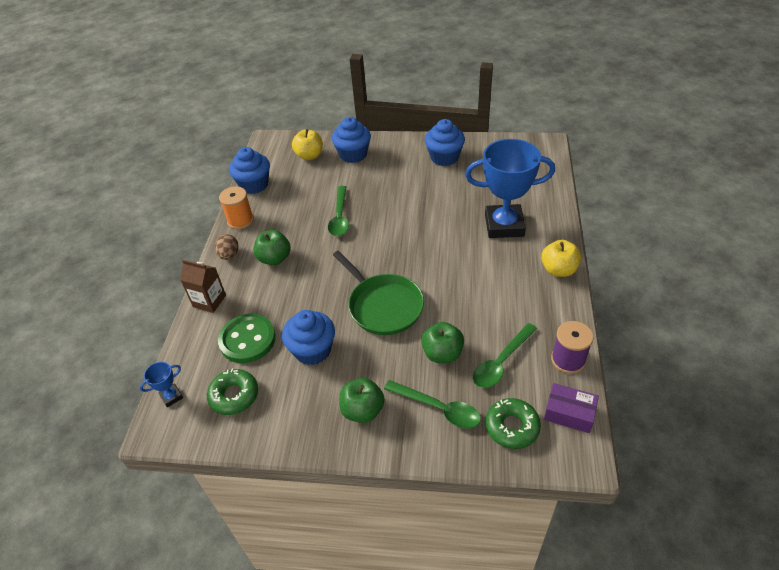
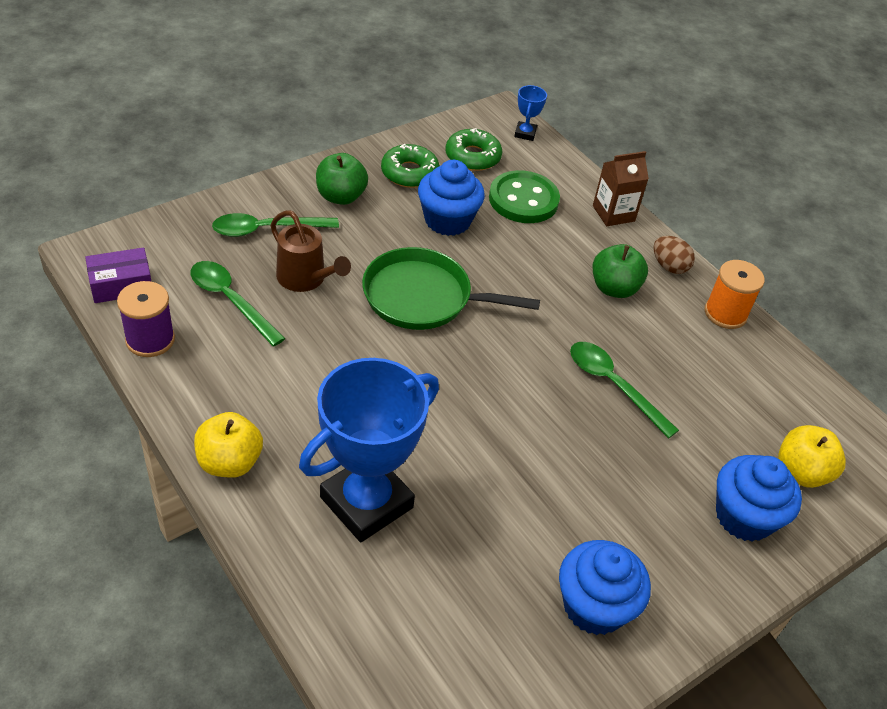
camera: 130 degrees right, 0 degrees up
(254, 185) = (792, 373): blue cupcake -> none
(442, 353) = (306, 279): green apple -> brown watering can
(501, 362) = (231, 301): green spoon -> green spoon turned 45 degrees counterclockwise
(512, 427) = (178, 246): green donut -> green donut (409, 173)

